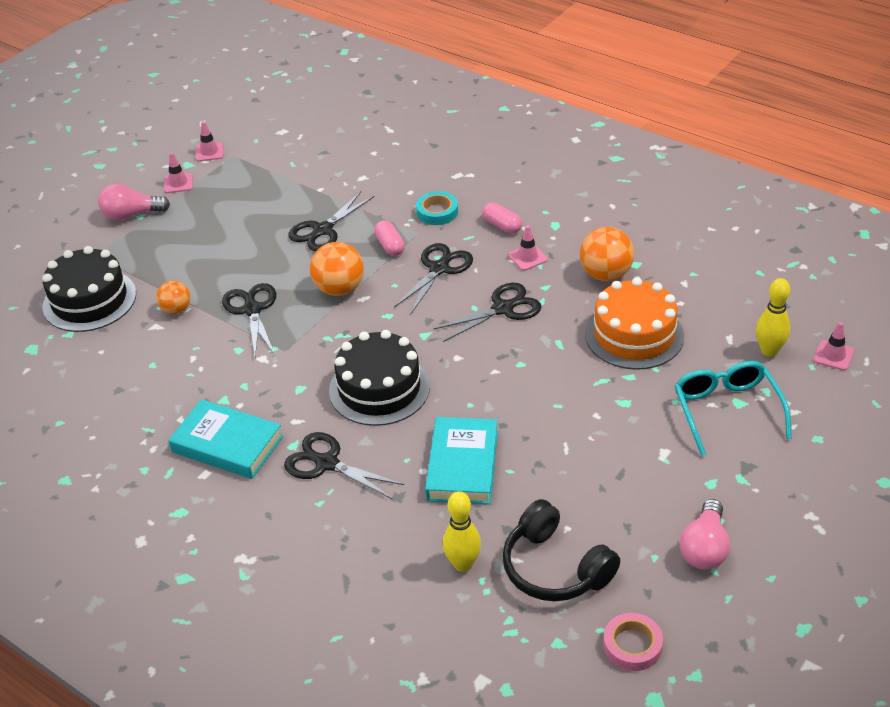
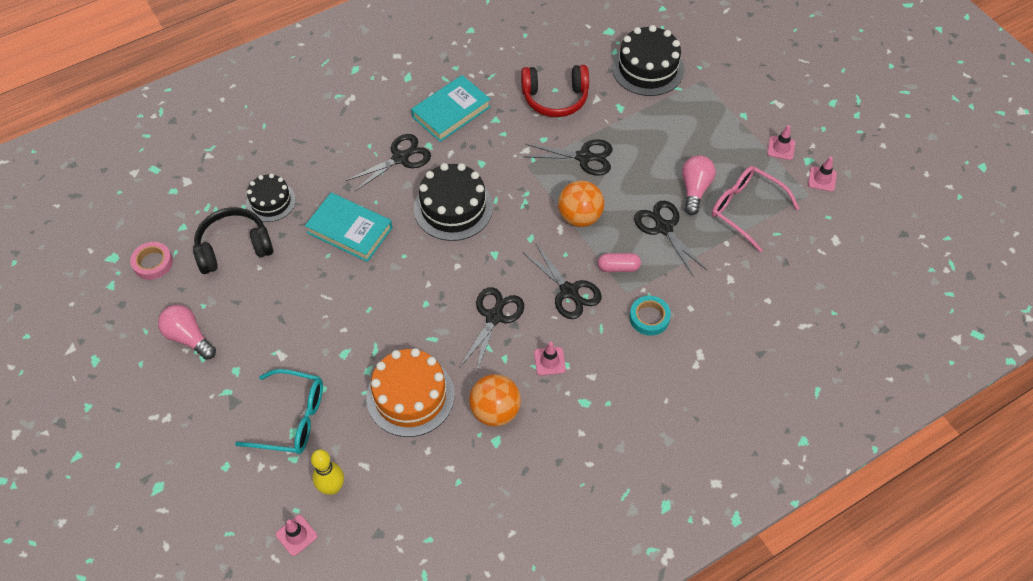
camera: 110 degrees right, 15 degrees up
(131, 214) = (748, 110): pink light bulb -> pink light bulb (695, 189)
(167, 360) = (555, 98): none -> red headphones
(176, 309) = (609, 114): orange ball -> none
(271, 187) = (745, 209): none -> pink glasses
(463, 564) = (271, 201): yellow bowling pin -> black cake
(502, 226) = (604, 360): pink capsule -> none
(503, 309) = (494, 317): black scissors -> black scissors turned 150 degrees counterclockwise

